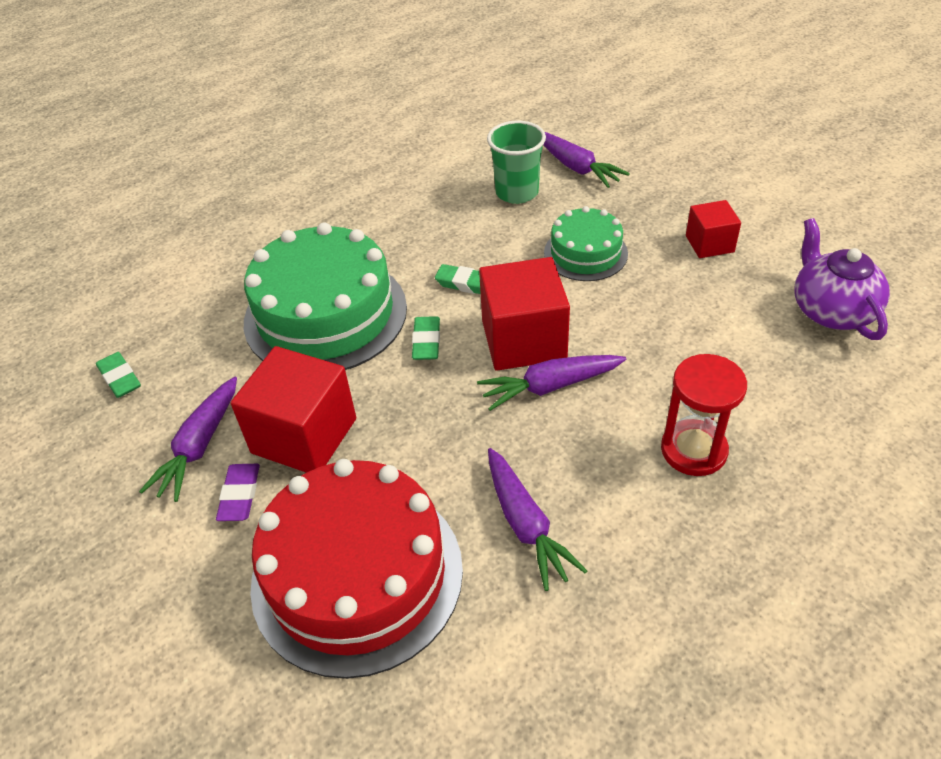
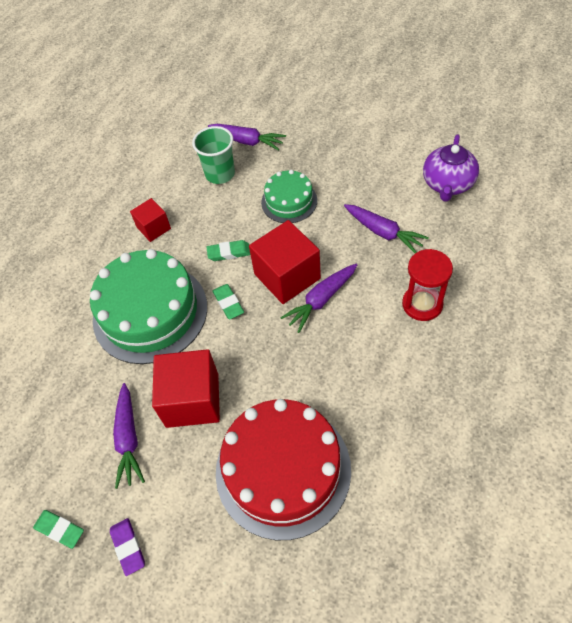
camera: 25 degrees left, 10 degrees up
(120, 378) = (38, 419): green eraser -> green eraser (60, 530)
(240, 495) = (178, 457): purple eraser -> purple eraser (128, 547)
(526, 524) = (358, 392): purple carrot -> purple carrot (383, 232)
(709, 244) = (358, 166): red cube -> red cube (154, 228)
(831, 310) = (447, 184): purple teapot -> purple teapot turned 120 degrees counterclockwise

